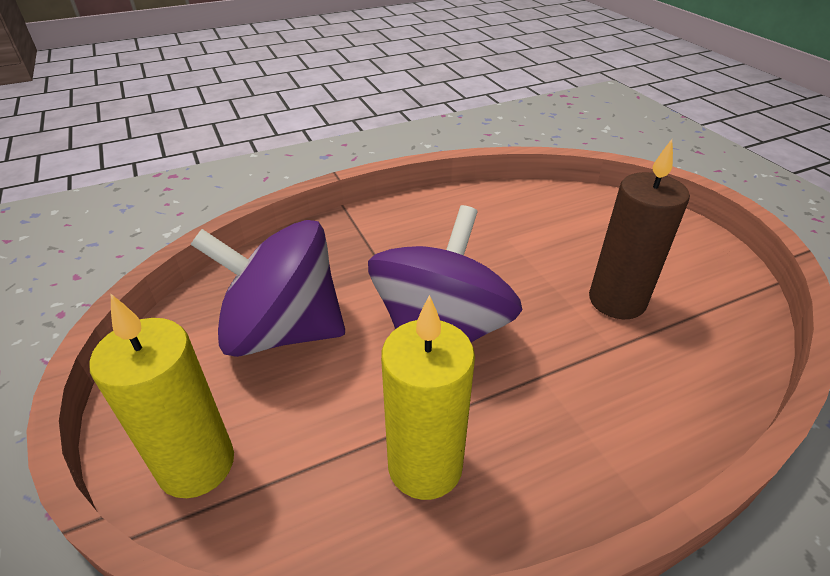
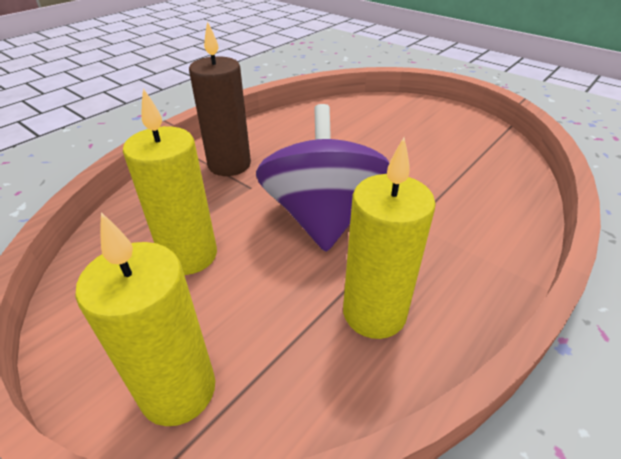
camera: 25 degrees left, 0 degrees up
(283, 331) = (189, 255): purple spinning top -> yellow candle
(617, 301) = (428, 161): brown candle -> brown candle (229, 165)

